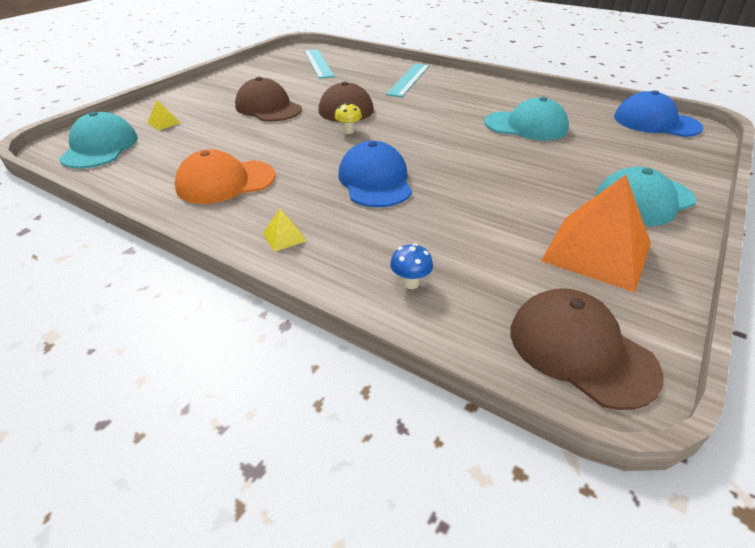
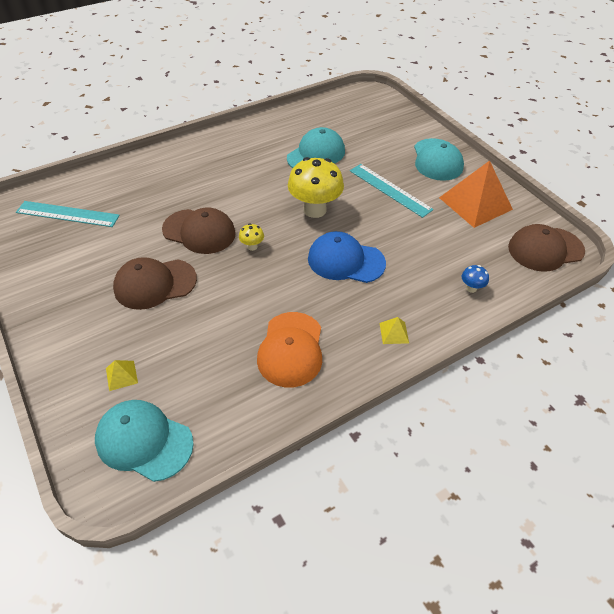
camera: 65 degrees left, 10 degrees up
(409, 79) = (175, 172): turquoise ruler -> turquoise ruler (390, 190)
(436, 146) = (314, 210): none -> yellow mushroom
(655, 122) = (353, 102): blue cap -> none

